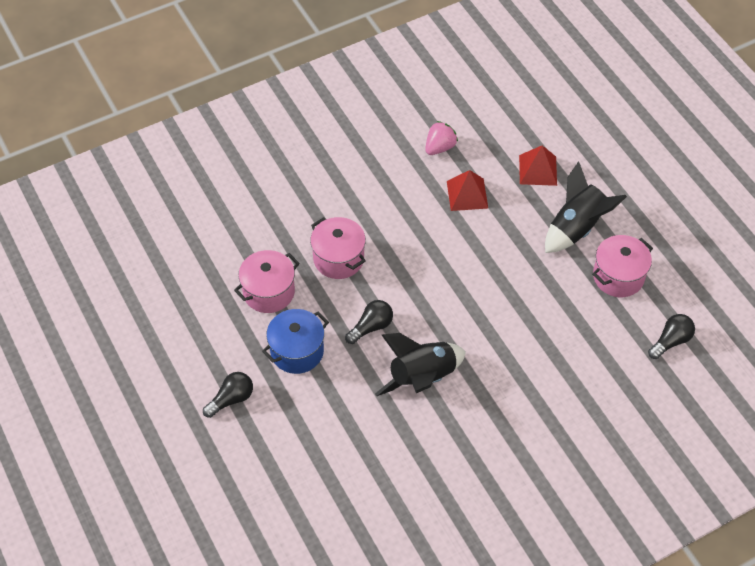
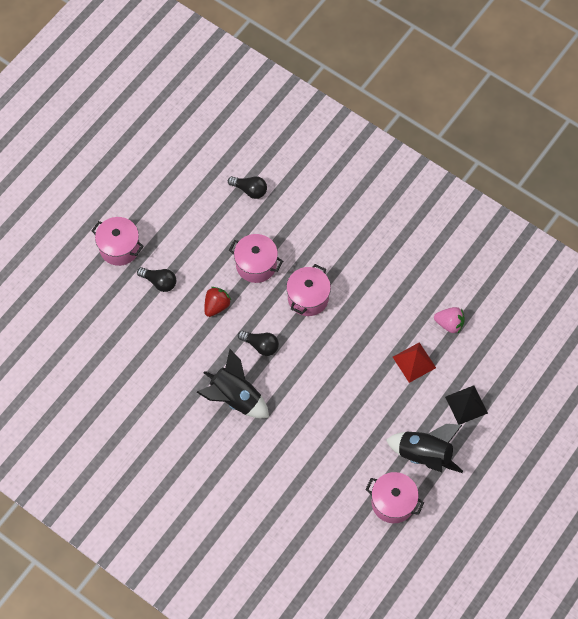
camera: 65 degrees right, 10 degrees up
(159, 425) = (119, 248): none -> pink pot
(297, 351) = (216, 306): blue pot -> red strawberry
(537, 170) = (466, 404): red pyramid -> black pyramid
(670, 341) = (352, 562): black light bulb -> black light bulb (249, 190)

